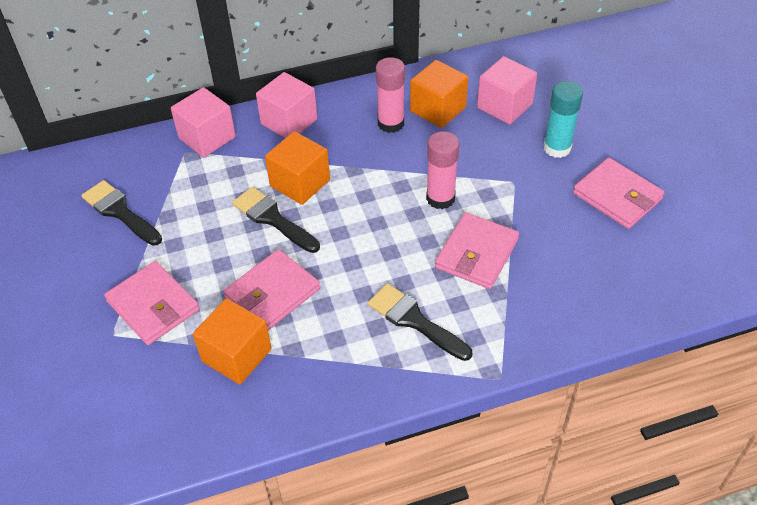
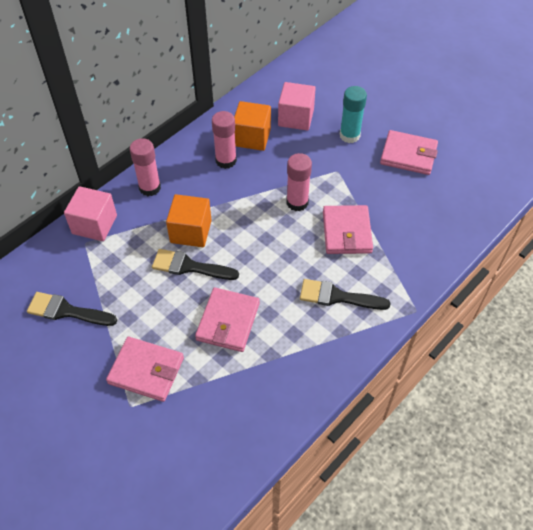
camera: 30 degrees left, 5 degrees up
(236, 355) = (234, 377): orange cube -> none
(289, 122) = (150, 187): pink cube -> pink glue stick

